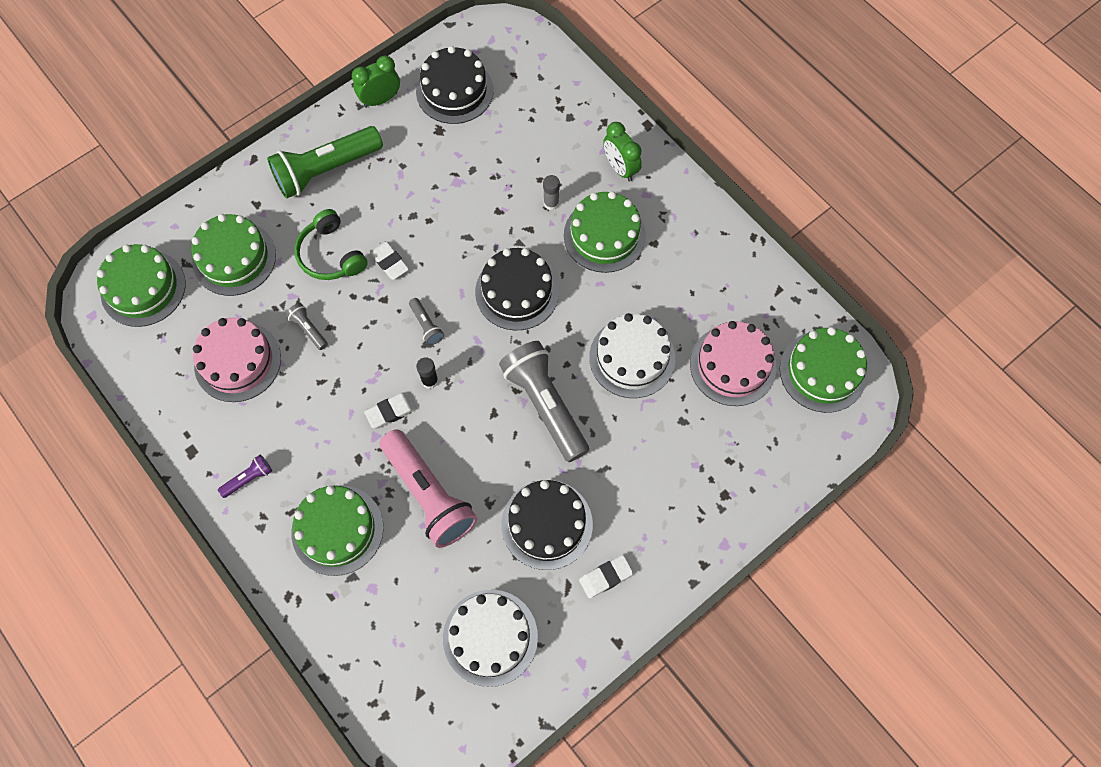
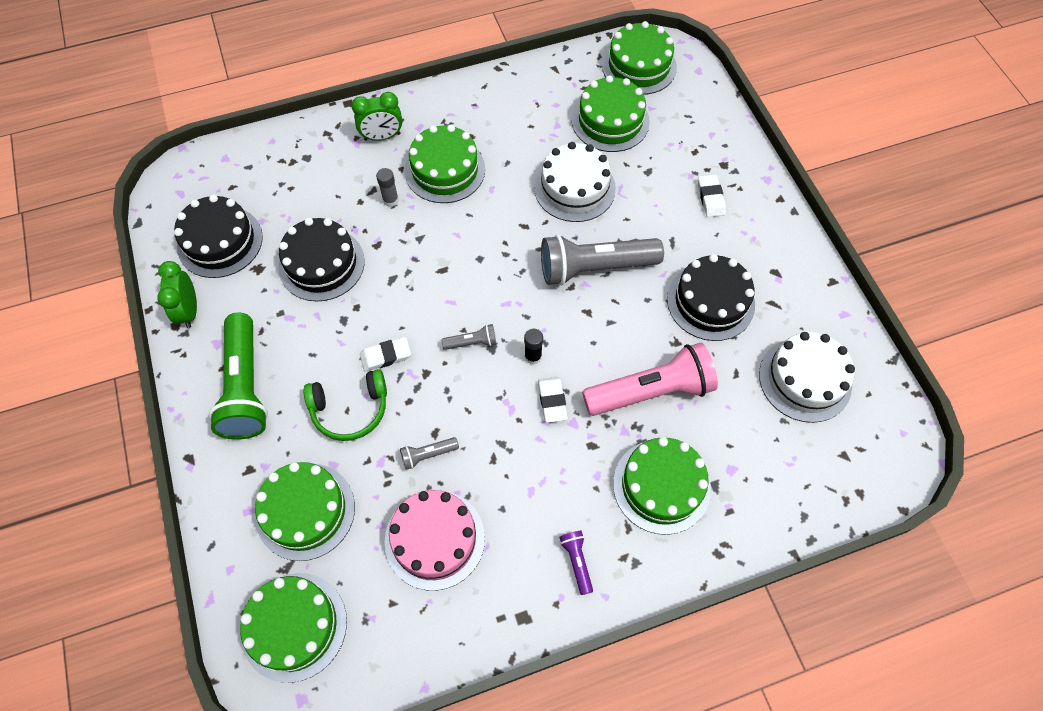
camera: 70 degrees left, 5 degrees down
(517, 292) = (470, 255): black cake -> black cake (321, 264)
(605, 577) = (772, 272): white eraser -> white eraser (710, 198)
(732, 365) = (610, 121): pink cake -> green cake

